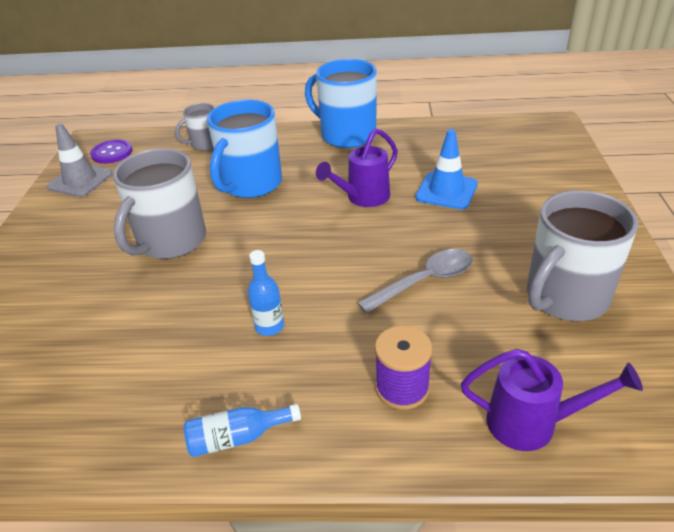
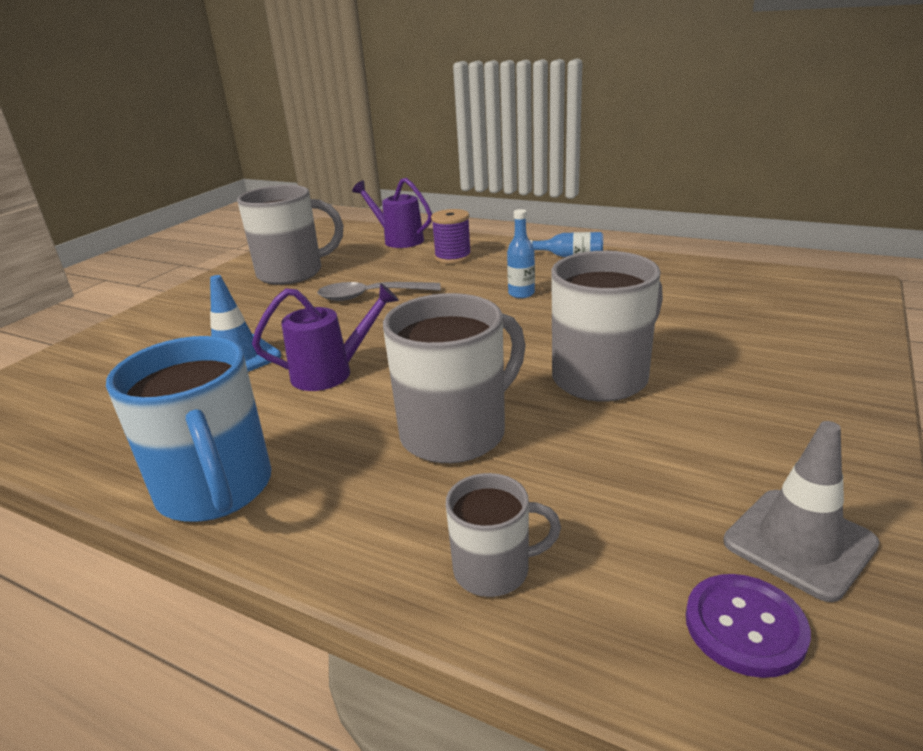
camera: 155 degrees left, 10 degrees down
(250, 184) = (456, 432): blue mug -> grey mug

